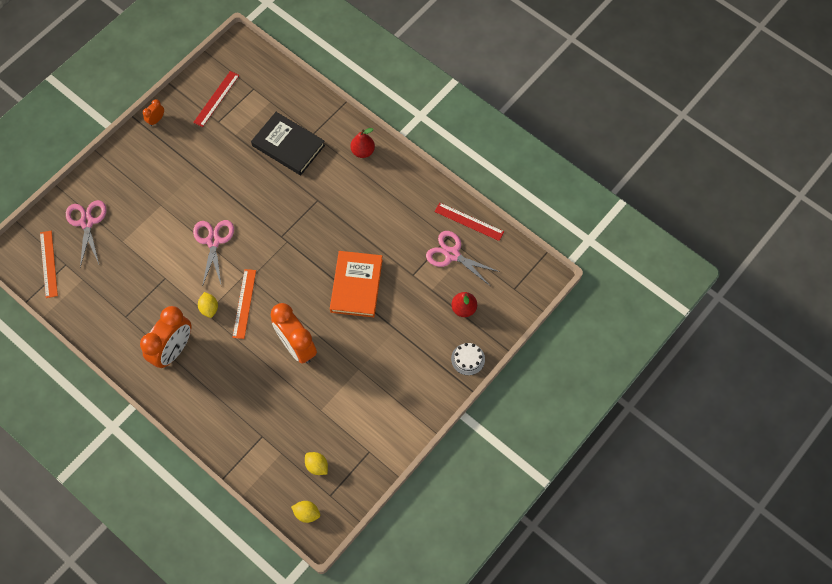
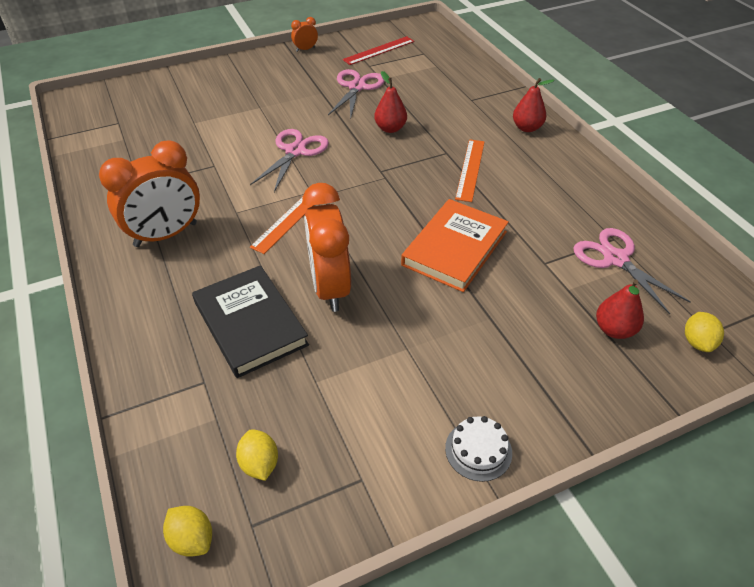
camera: 25 degrees right, 20 degrees down
(49, 264) = (102, 117): orange ruler -> orange ruler (470, 169)
(87, 222) = (171, 98): pink scissors -> pink scissors (357, 87)
(209, 308) = (243, 209): yellow lemon -> yellow lemon (697, 342)
(268, 190) = (390, 128): none -> red pear
(288, 145) = (437, 101): black book -> black book (250, 324)
(468, 359) = (600, 402): white cake -> white cake (478, 450)
(469, 221) = (653, 231): red ruler -> none

